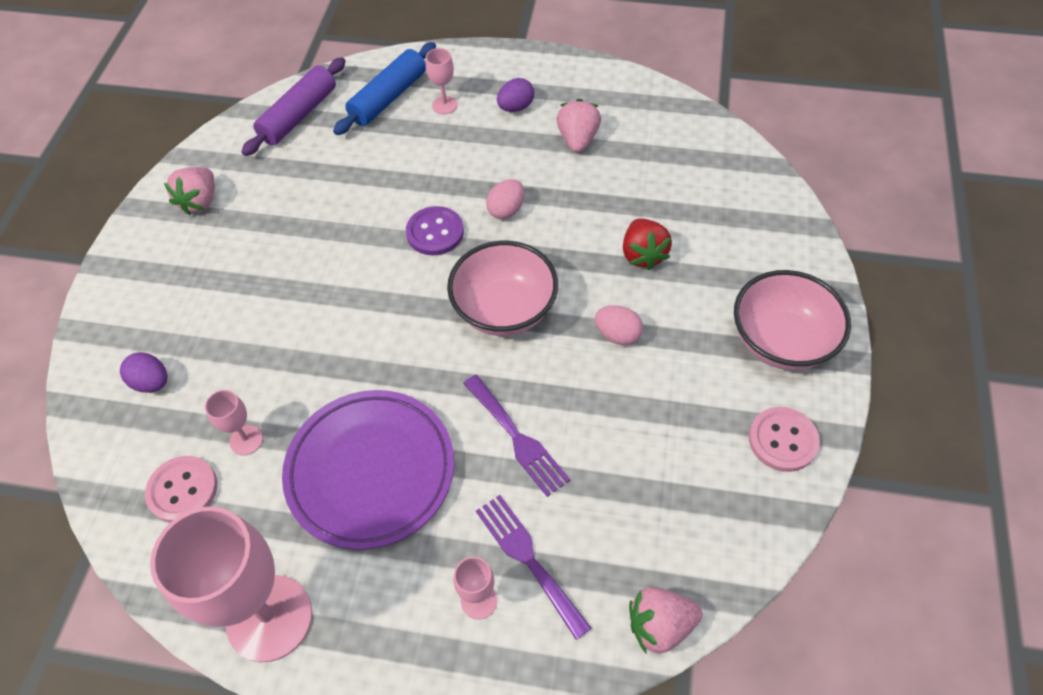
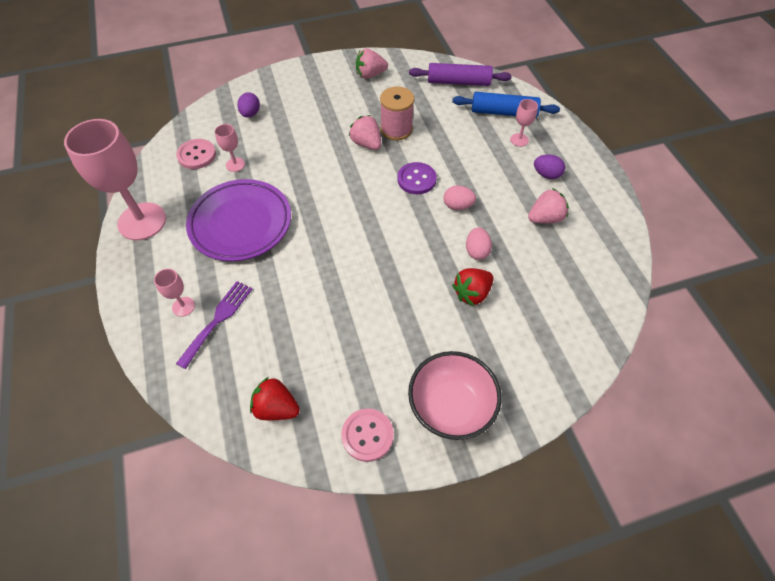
camera: 60 degrees right, 0 degrees up
(330, 216) = (396, 129): none -> pink spool
(504, 310) = (381, 237): pink bowl -> none
(517, 438) = (294, 282): purple fork -> none
(617, 335) = (397, 304): pink egg -> pink egg (476, 251)
(660, 625) = (201, 406): pink strawberry -> pink strawberry (366, 143)
(703, 529) = (276, 408): none -> red strawberry

